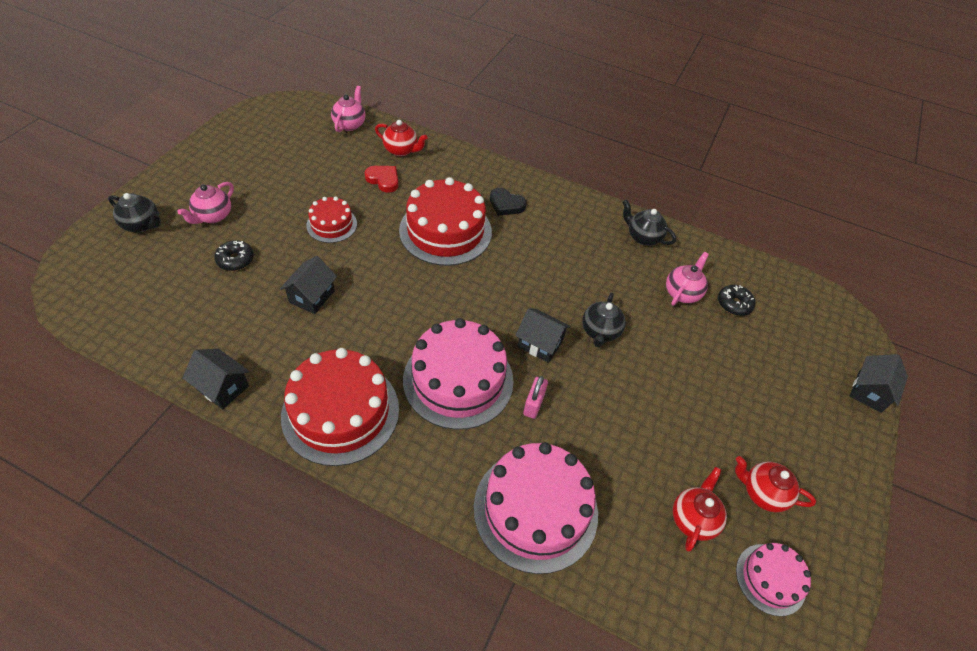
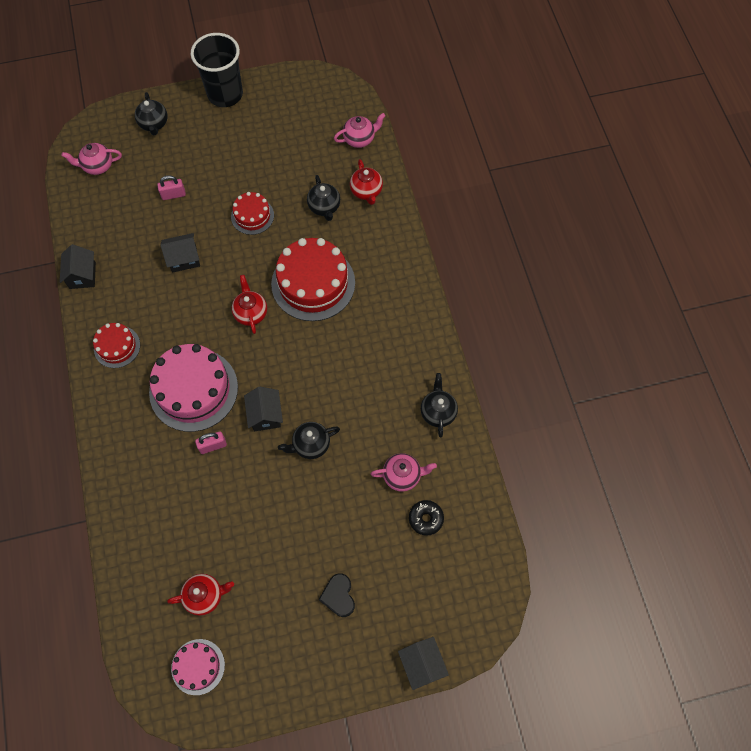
camera: 55 degrees right, 15 degrees up
(189, 164) = (225, 94): none -> black cup
(213, 216) = (195, 150): pink teapot -> pink teapot (97, 166)
(235, 260) = (173, 195): black donut -> pink padlock
(340, 412) = (117, 347): red cake -> red cake, size x0.53
(383, 180) = (324, 207): red heart -> black teapot
(506, 204) = (379, 299): black heart -> black heart (338, 596)
(535, 509) = (138, 499): pink cake -> none
(762, 493) = (260, 629): red teapot -> red teapot (251, 313)
(869, 392) = (422, 664): black house -> black house turned 75 degrees clockwise

